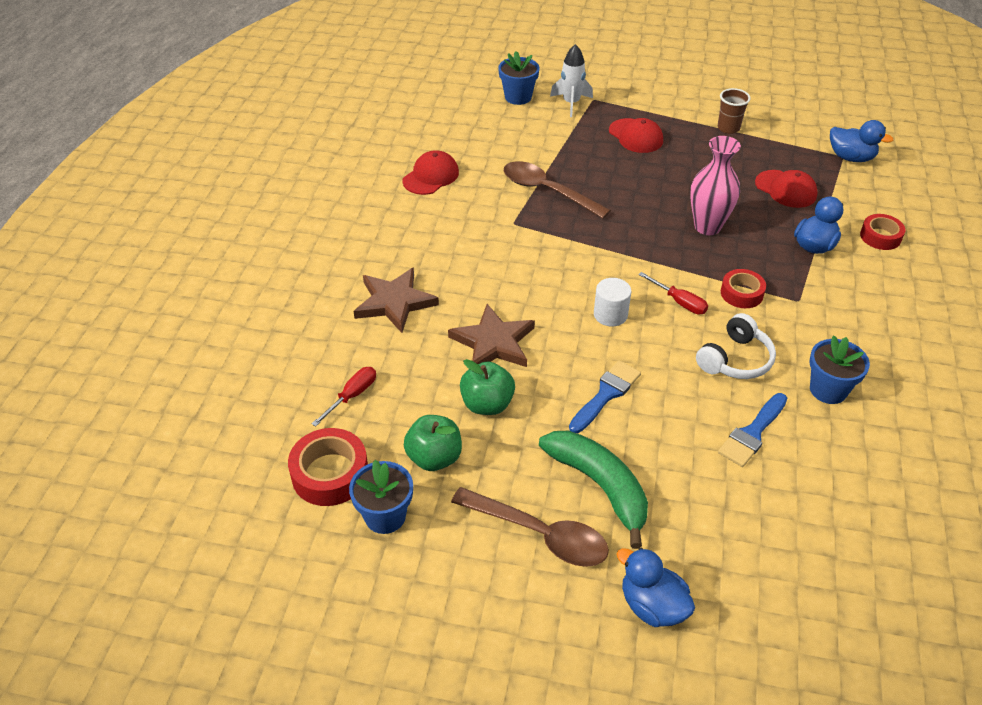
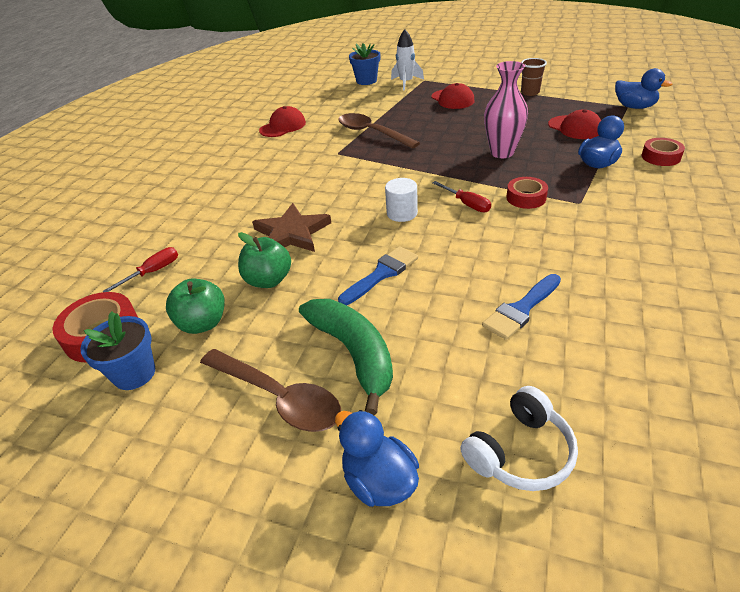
camera: 10 degrees right, 5 degrees down
(394, 302) = (219, 205): brown star -> none
(735, 359) = (512, 247): white headphones -> white headphones (520, 452)
(828, 390) = (604, 273): blue flower pot -> none

